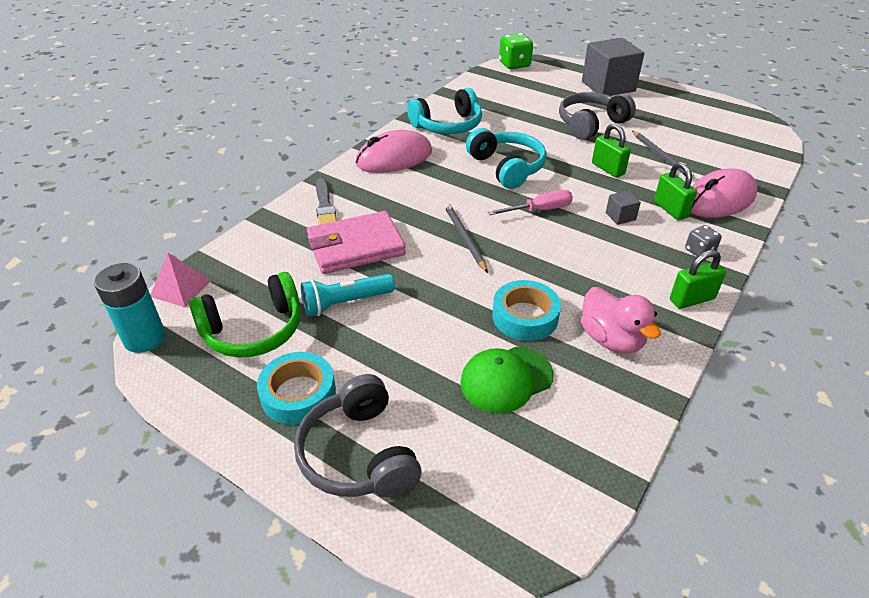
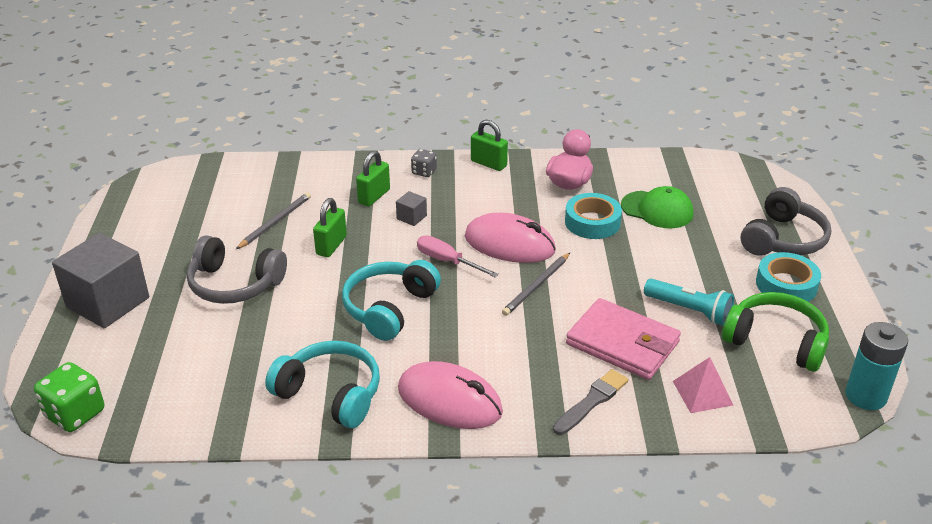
camera: 125 degrees left, 5 degrees down
(180, 288) = (804, 419): pink pyramid -> pink pyramid (702, 393)
(719, 199) = (332, 178): pink mouse -> pink mouse (509, 244)

